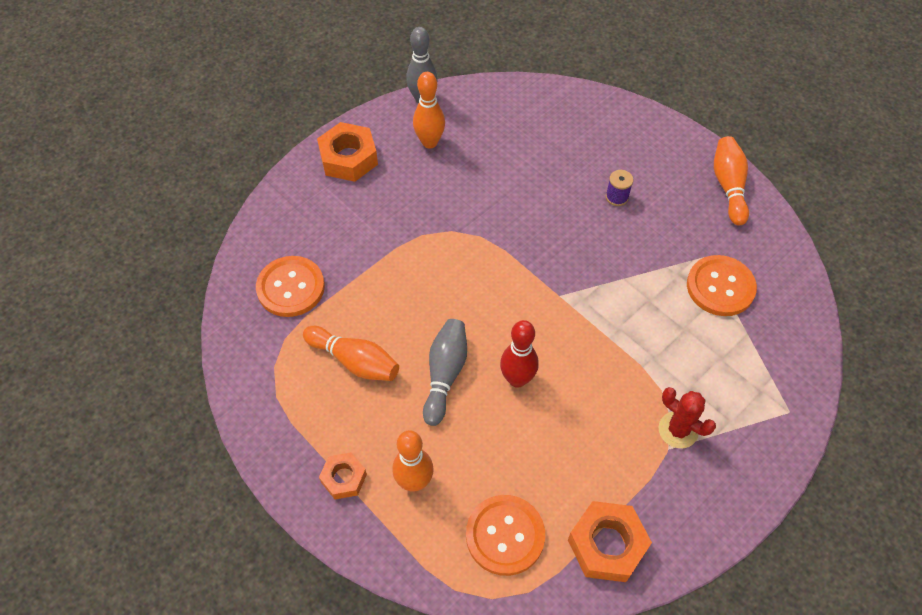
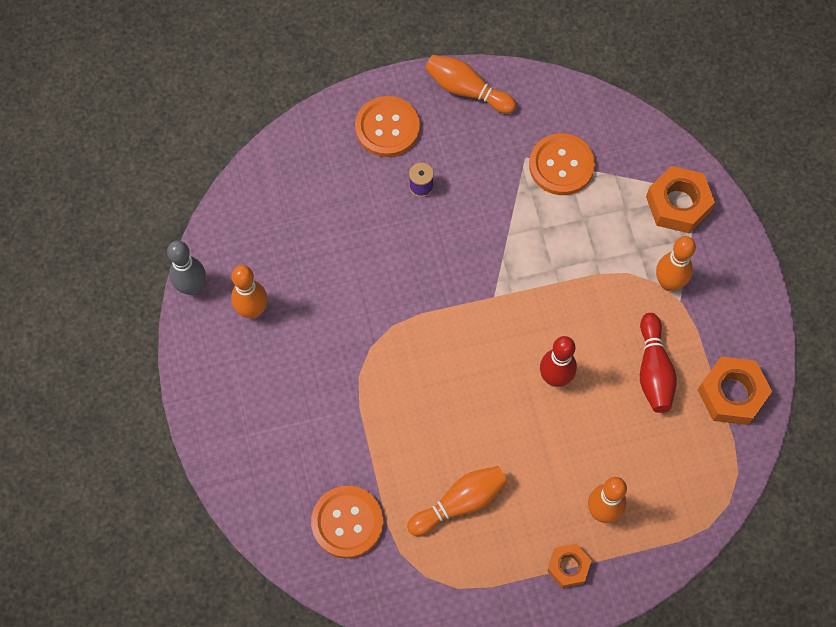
camera: 60 degrees left, 10 degrees up
(348, 158) = (224, 395): orange nut -> orange nut (678, 204)
(445, 374) = (517, 434): grey bowling pin -> none
(505, 535) = (685, 465): orange button -> orange button (387, 128)
(581, 459) = (653, 370): none -> red bowling pin
(678, 430) = (668, 283): red cactus -> orange bowling pin

